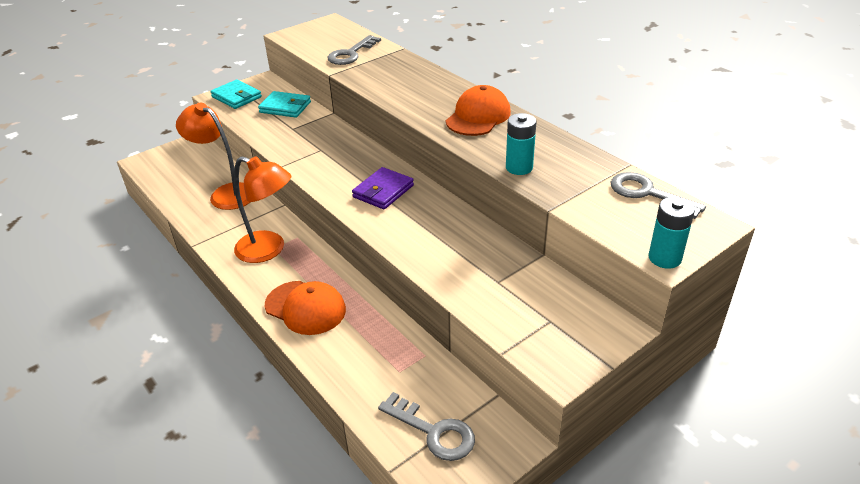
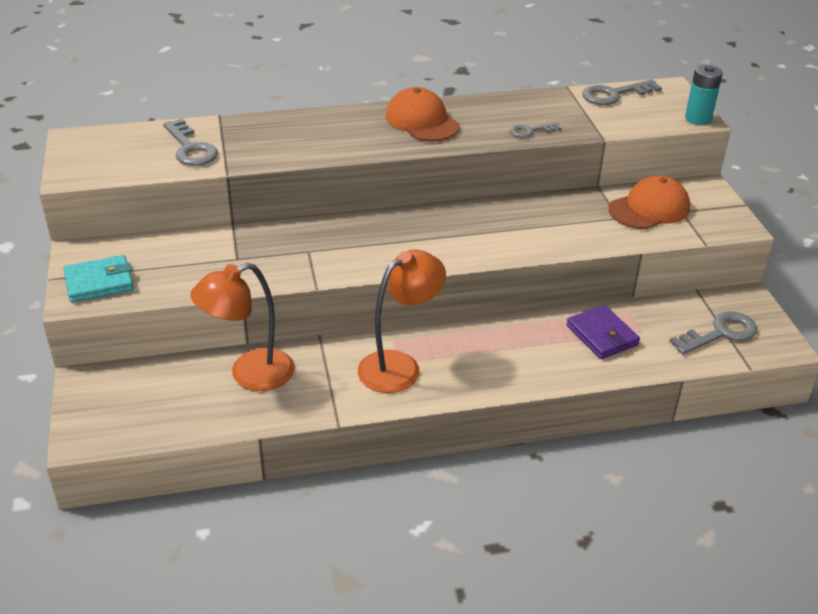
camera: 65 degrees left, 0 degrees up
(285, 107) = (177, 251): turquoise wallet -> none
(305, 308) = (518, 363): orange cap -> orange cap (649, 208)
(383, 191) = (432, 234): purple wallet -> purple wallet (602, 335)
(519, 167) = (530, 131): turquoise battery -> grey key

